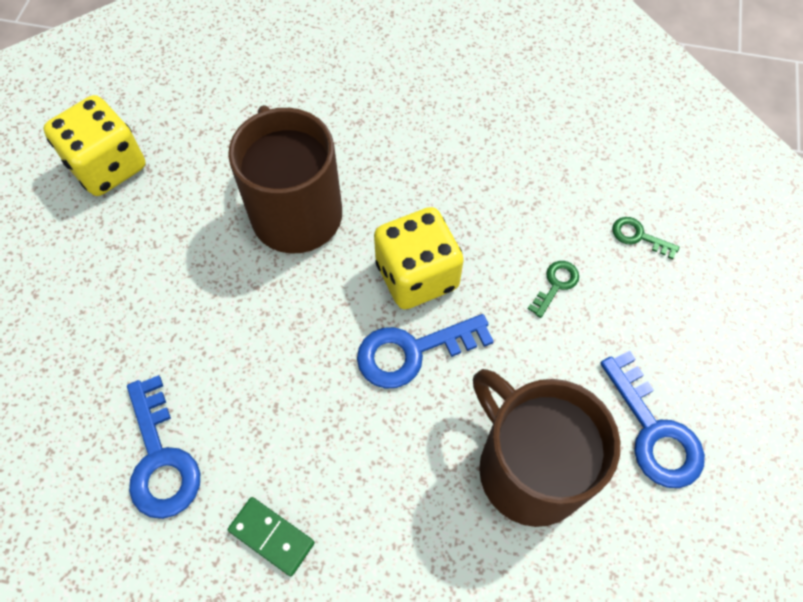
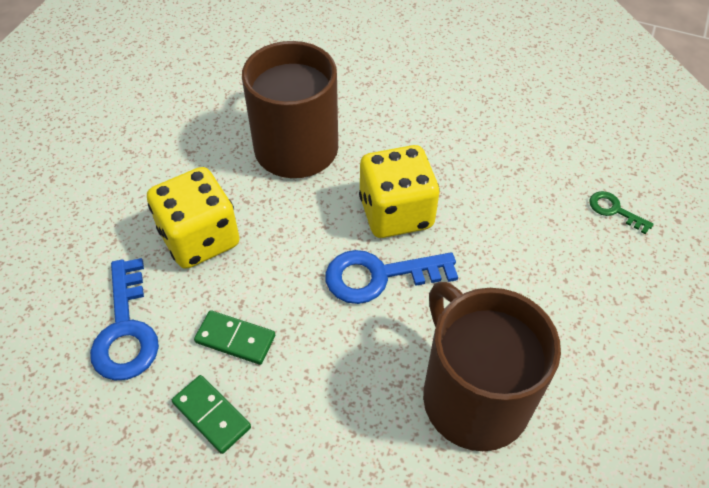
camera: 10 degrees right, 10 degrees down
(108, 166) = (141, 89): yellow dice -> yellow dice (200, 239)
(278, 449) = (235, 339): none -> green domino
(556, 285) = (527, 240): green key -> none
(653, 431) = (605, 383): blue key -> none

